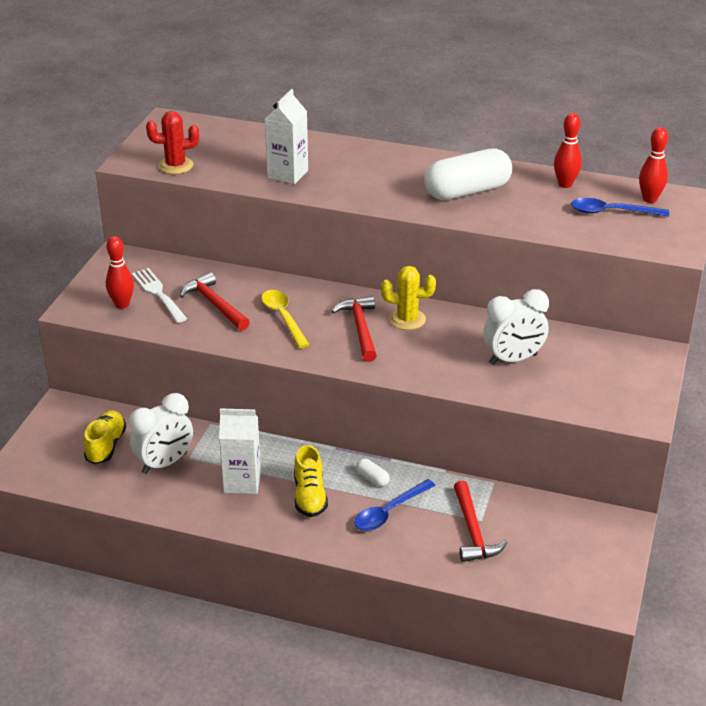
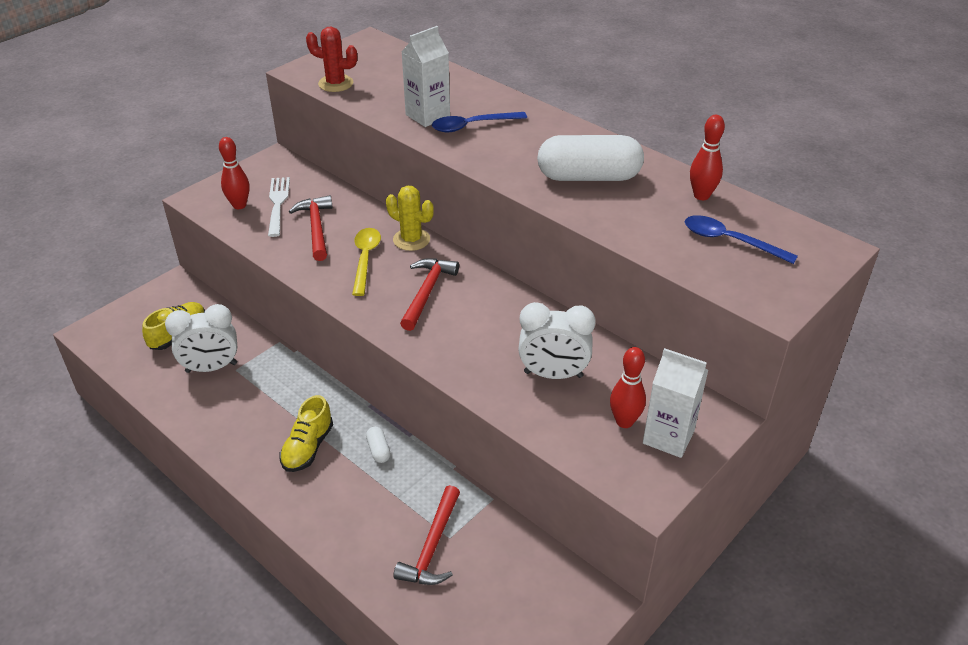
camera: 25 degrees right, 5 degrees up
(242, 482) = (260, 410): white carton -> white carton (668, 437)
(389, 512) = (367, 493): blue spoon -> blue spoon (472, 126)
(407, 319) = (479, 296): yellow cactus -> yellow cactus (411, 239)
(649, 199) = (787, 237): red bowling pin -> red bowling pin (624, 421)

